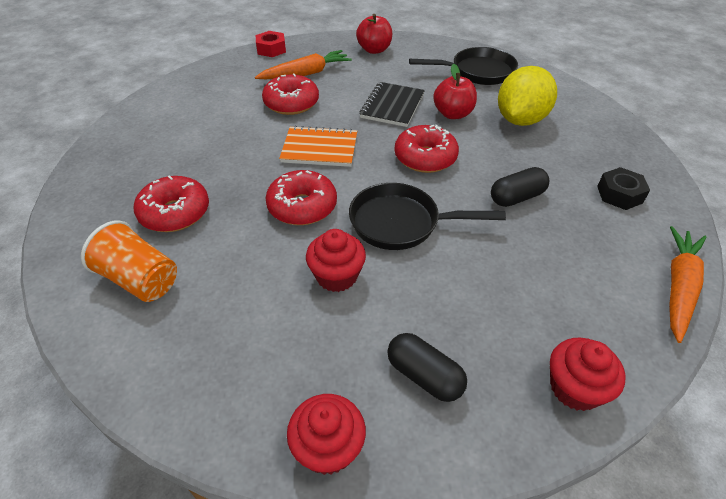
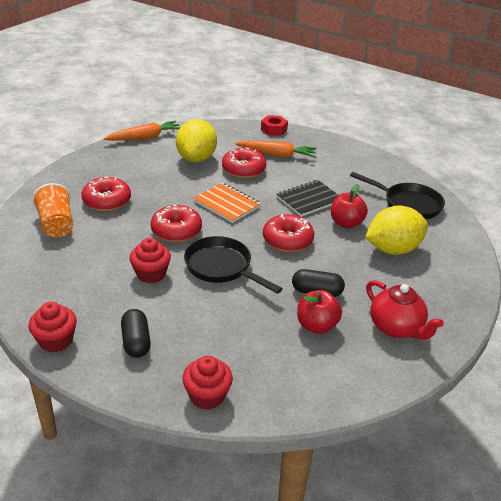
camera: 35 degrees right, 10 degrees down
(225, 112) = (196, 158): none -> yellow lemon
(374, 50) = (347, 158): red apple -> red apple (316, 326)
(619, 194) = (396, 328): black nut -> red teapot
(678, 287) = (352, 395): orange carrot -> orange carrot (145, 137)

